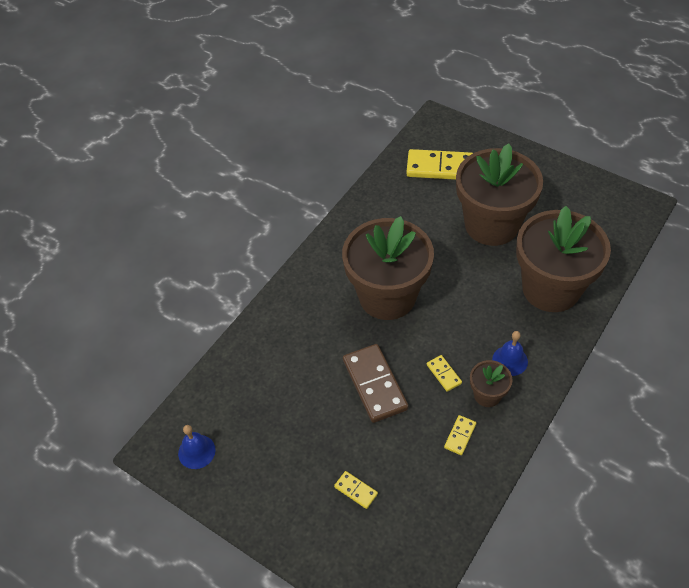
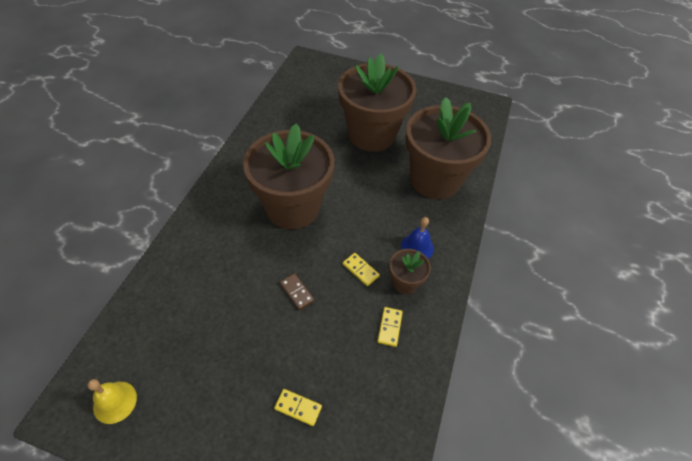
camera: 20 degrees left, 0 degrees up
(196, 451) = (115, 402): blue bell -> yellow bell
(375, 384) = (297, 292): brown domino -> brown domino, size x0.47
(440, 167) = (317, 95): yellow domino -> none

